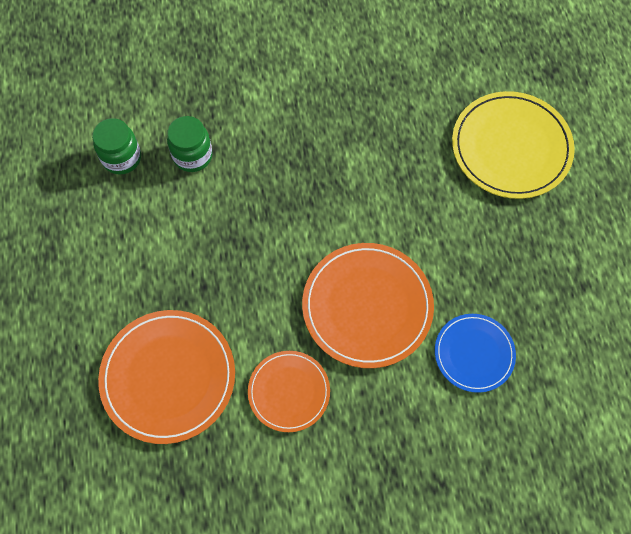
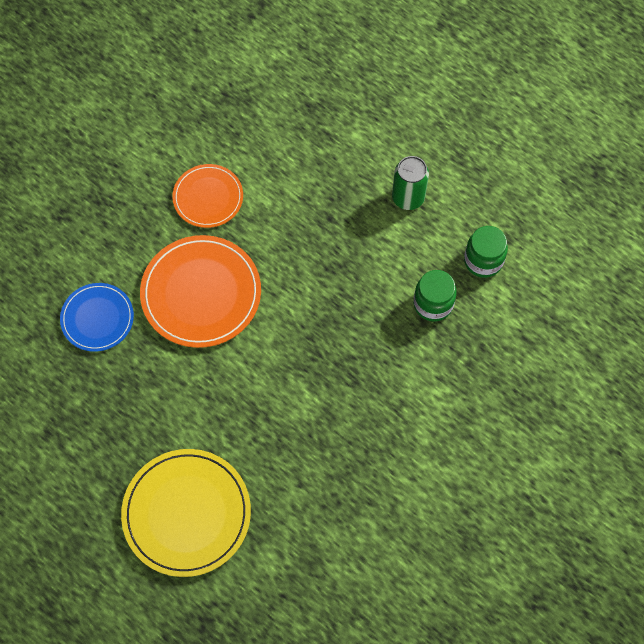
camera: 140 degrees right, 0 degrees up
(124, 253) = (408, 197): none -> green can
(168, 377) = (297, 147): orange plate -> none

